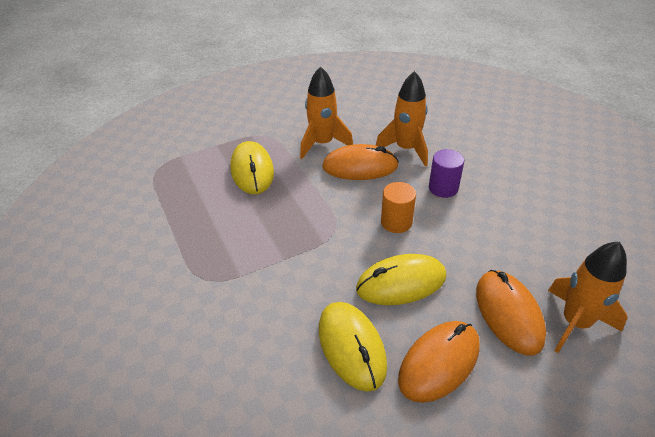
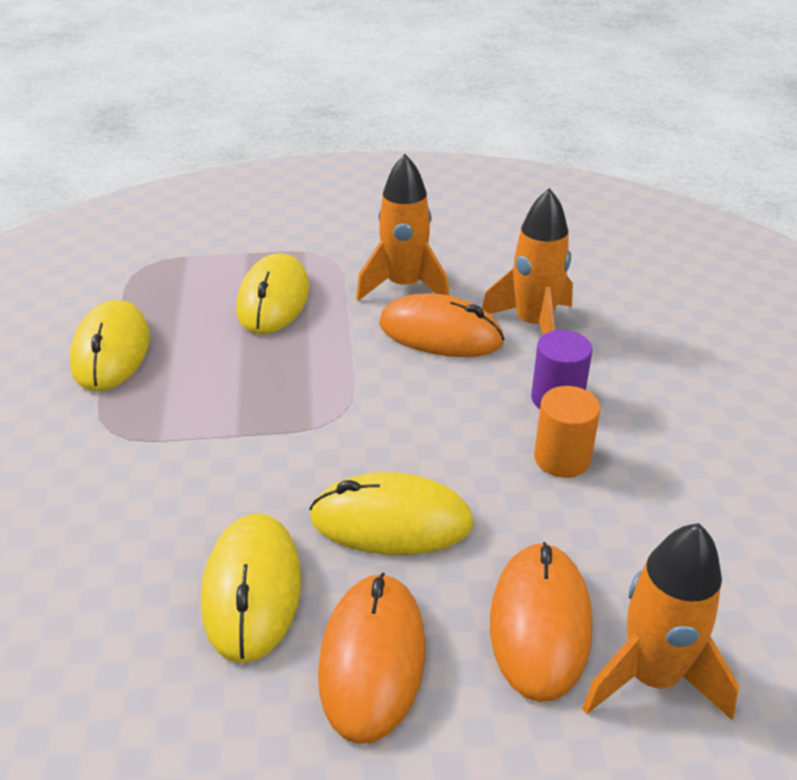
camera: 20 degrees right, 5 degrees down
(173, 229) = (111, 351): none -> yellow mouse
(396, 222) = (444, 429): orange cylinder -> orange cylinder (562, 458)
(439, 362) = (372, 659): orange mouse -> orange mouse turned 60 degrees counterclockwise

